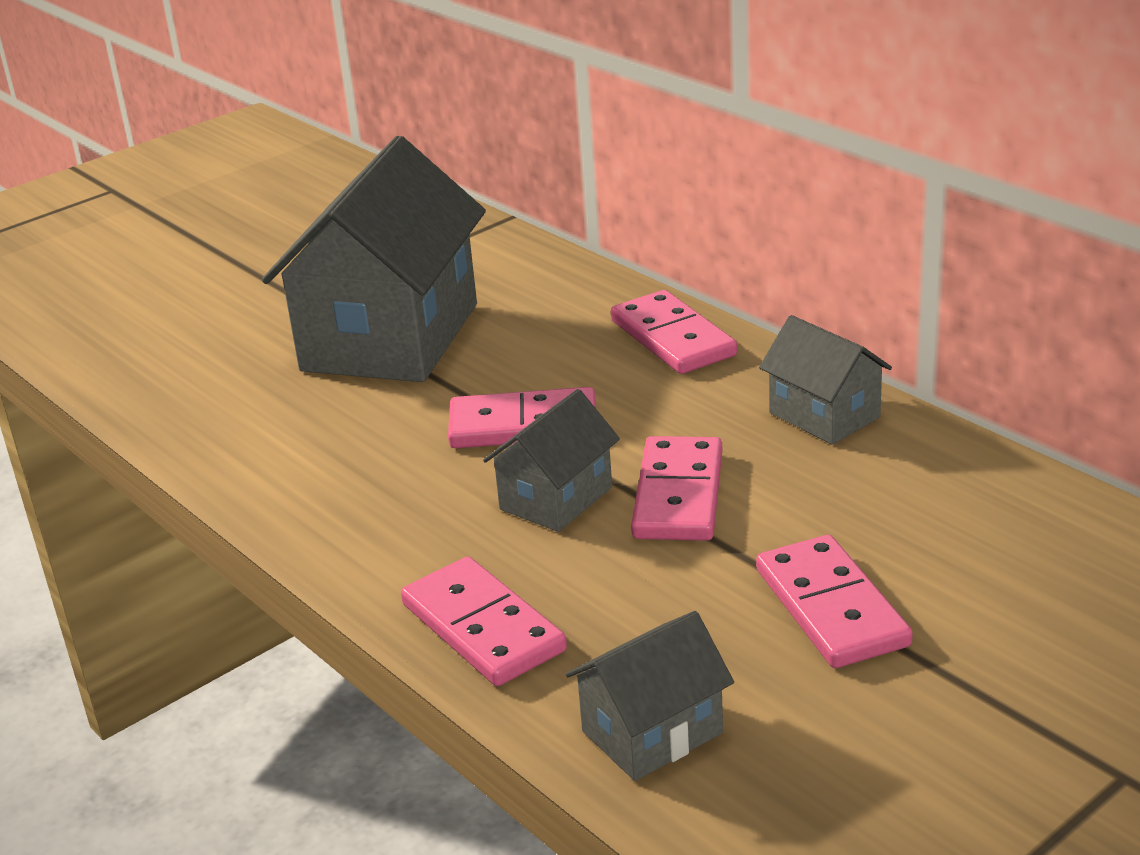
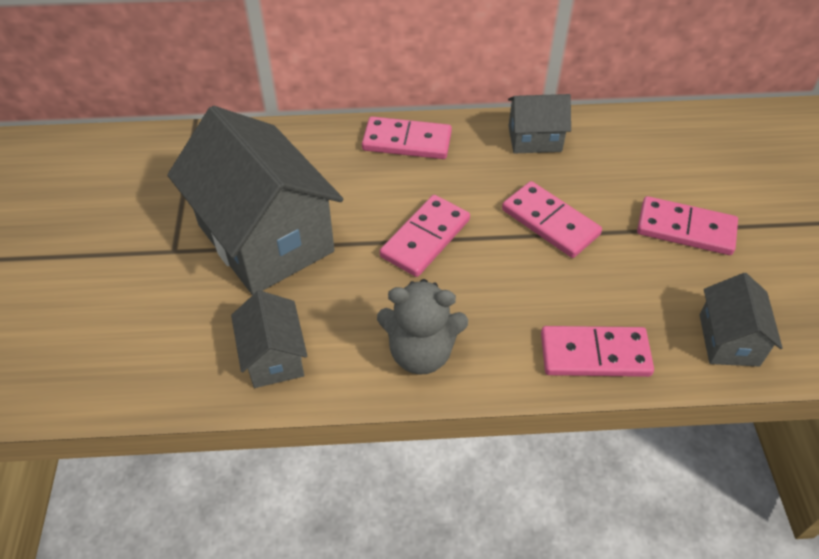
camera: 55 degrees left, 20 degrees up
(339, 504) = (421, 352): none -> grey teddy bear
(556, 498) = (508, 265): grey house -> grey house (274, 357)

